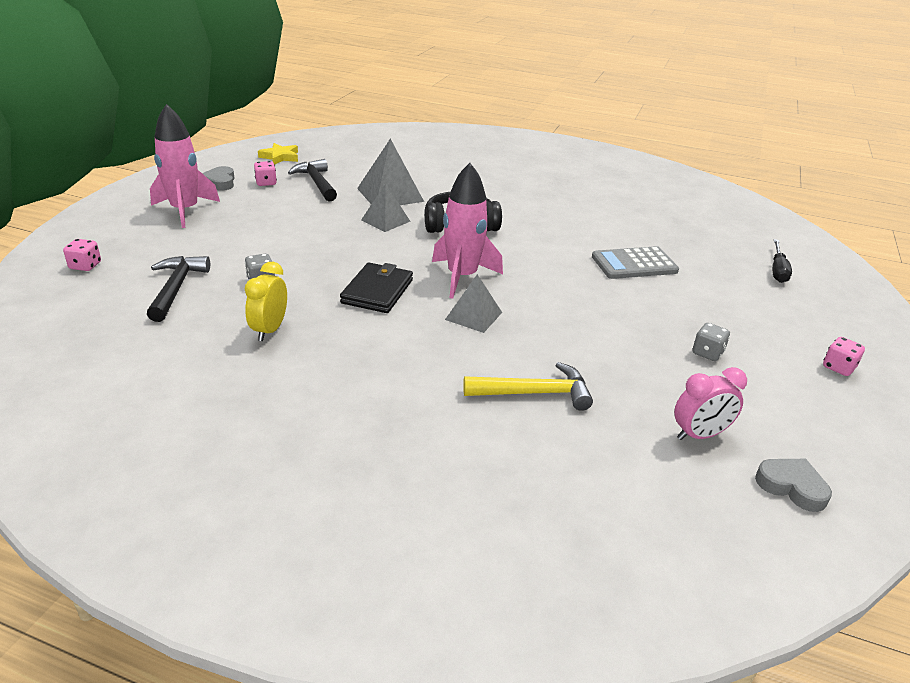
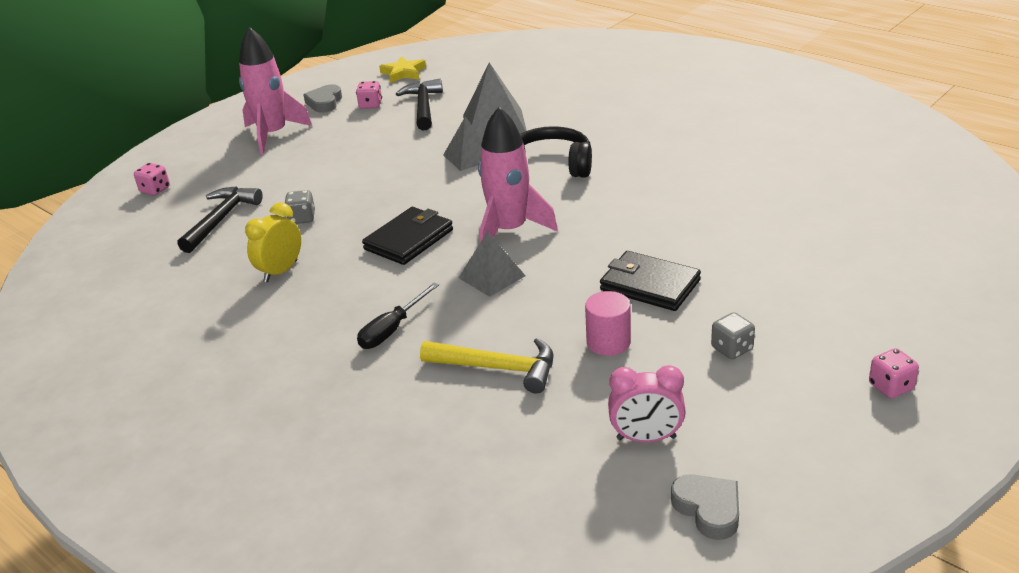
camera: 25 degrees right, 0 degrees up
(608, 310) = (649, 285): none -> black wallet
(610, 359) = (608, 342): none -> pink cylinder
(634, 264) = (726, 231): grey calculator -> none
(777, 270) = (917, 254): black screwdriver -> black screwdriver (392, 329)

